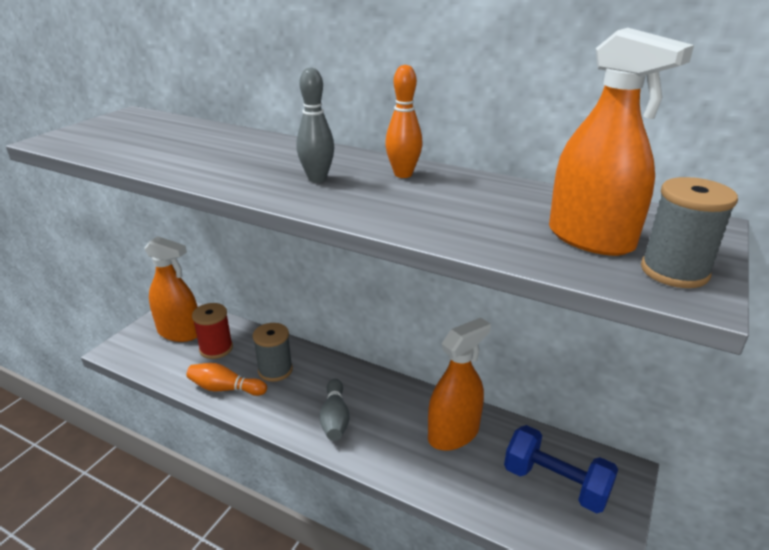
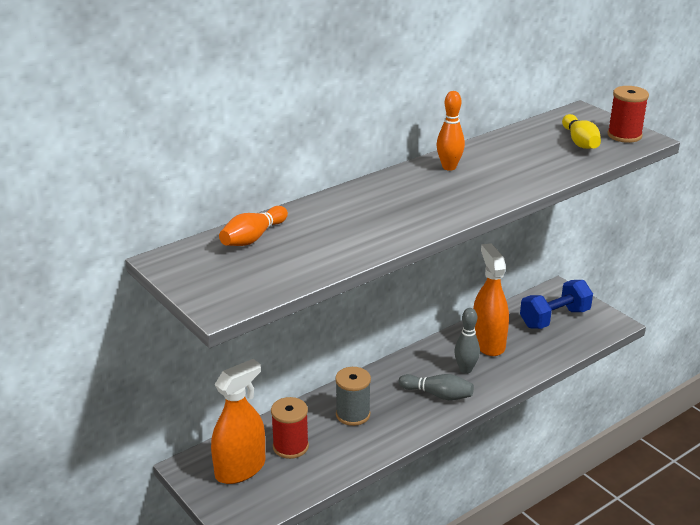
camera: 65 degrees left, 0 degrees up
(225, 388) = (358, 449): orange bowling pin -> orange bowling pin (253, 237)
(317, 179) = (433, 197): grey bowling pin -> grey bowling pin (465, 369)
(590, 238) = (580, 142): orange spray bottle -> yellow bowling pin
(674, 271) = (624, 135): grey spool -> red spool

